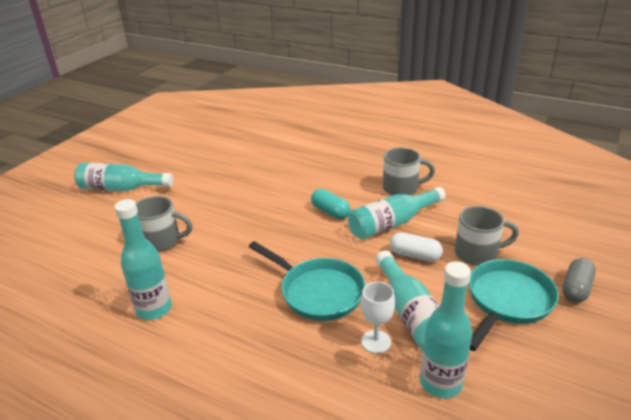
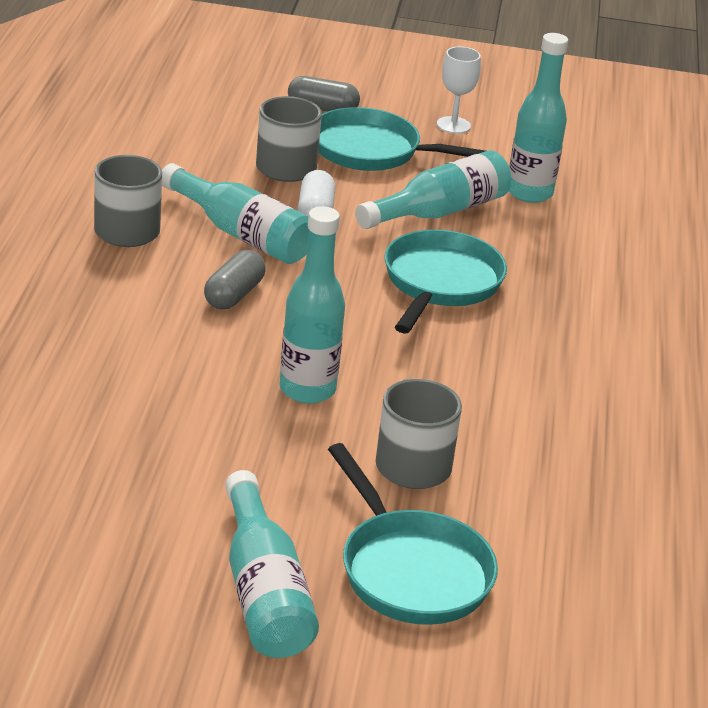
camera: 115 degrees left, 0 degrees up
(98, 225) = (410, 571): none -> turquoise pan
(154, 309) = (568, 421): turquoise bottle -> turquoise bottle (307, 390)
(330, 212) = (234, 295): turquoise capsule -> grey capsule
(376, 341) = (499, 234): white goblet -> white goblet (453, 125)

